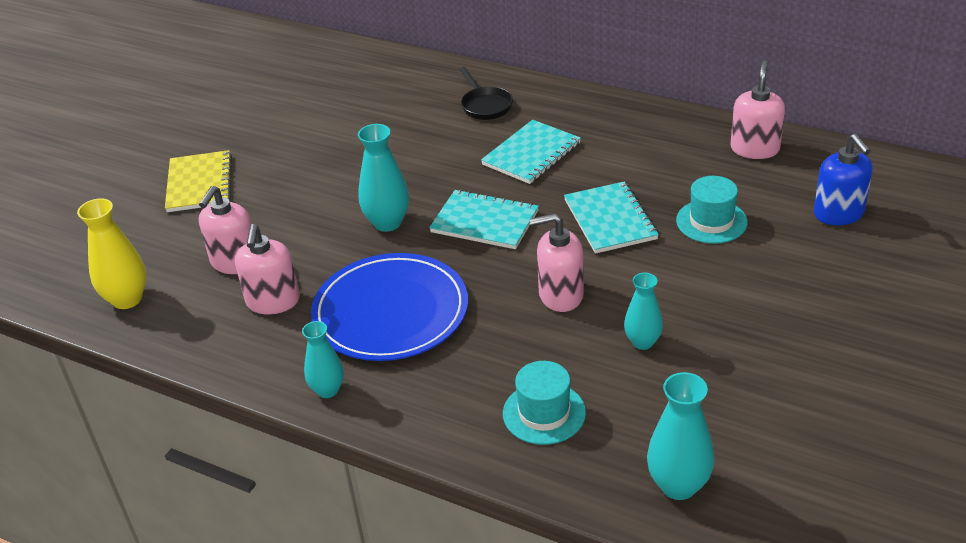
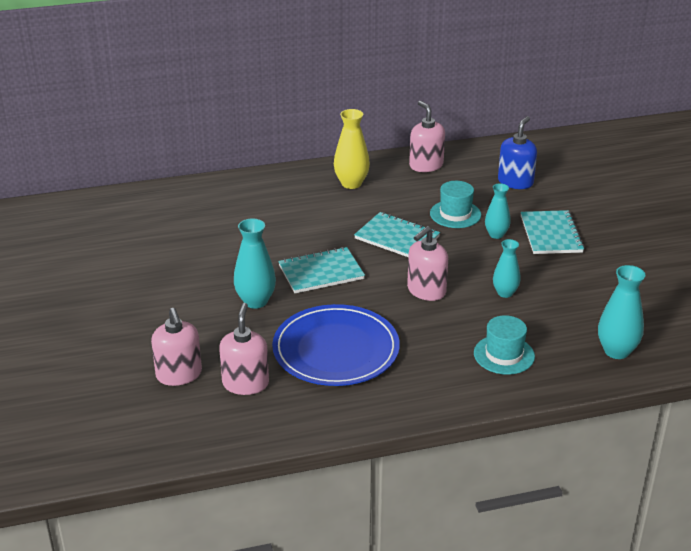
camera: 45 degrees left, 5 degrees down
(127, 299) = (128, 437): yellow vase -> yellow vase (351, 183)
(199, 183) = (67, 340): yellow notebook -> none
(273, 301) = (245, 383): pink soap dispenser -> pink soap dispenser turned 135 degrees counterclockwise
(328, 390) = (361, 411): turquoise vase -> turquoise vase (496, 234)
(485, 105) = (219, 204): black pan -> none
(531, 154) = (294, 221): turquoise notebook -> turquoise notebook (551, 234)
(839, 213) = (515, 182): blue soap dispenser -> blue soap dispenser turned 90 degrees counterclockwise

